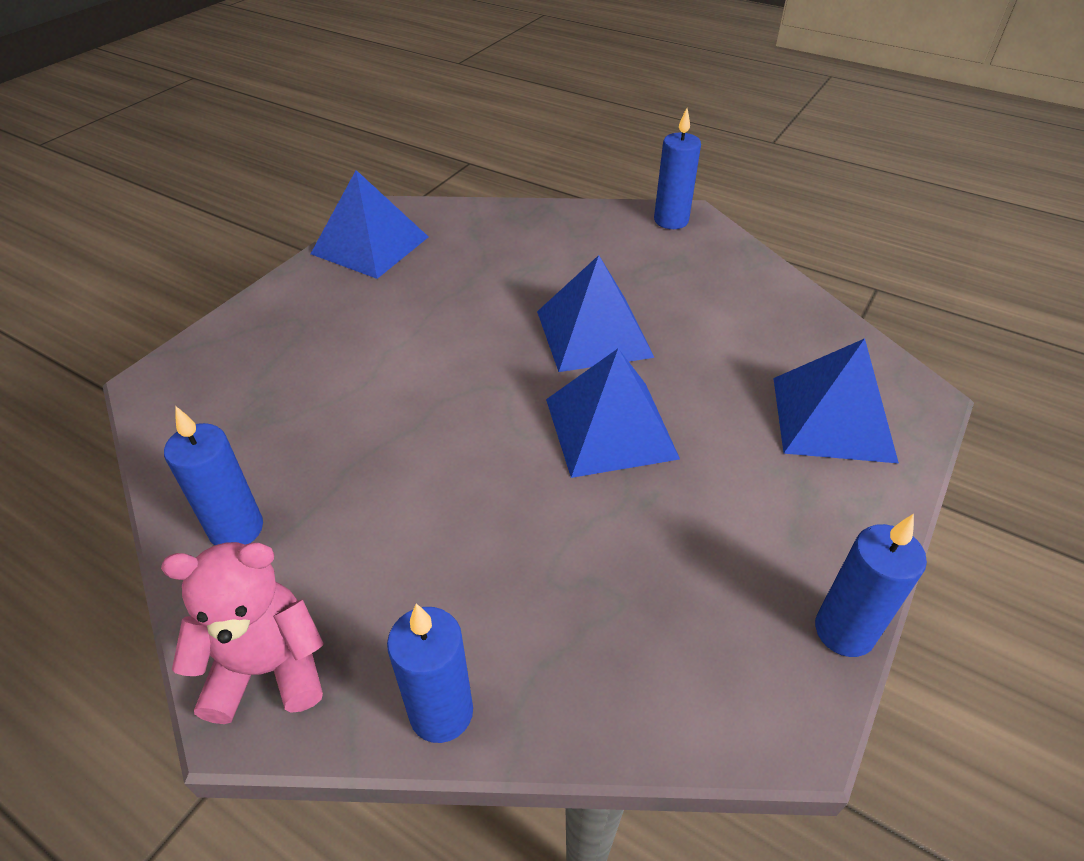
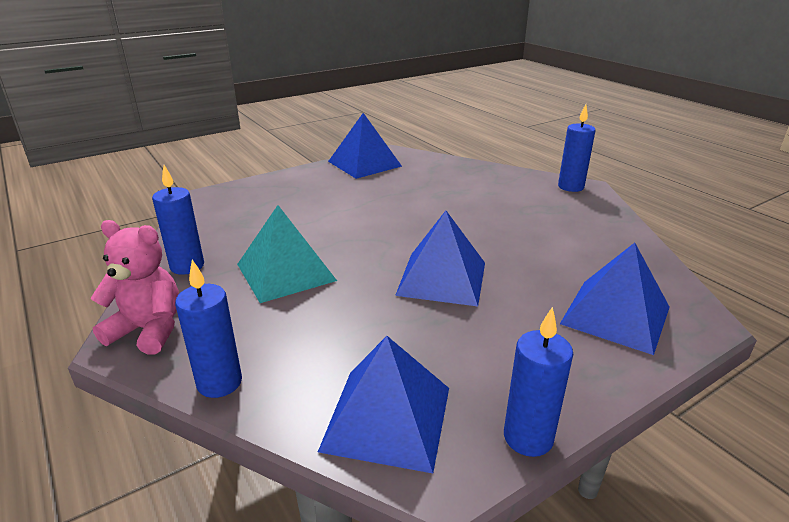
camera: 25 degrees right, 15 degrees down
(396, 488) = (285, 272): none -> turquoise pyramid
(593, 333) = (469, 230): blue pyramid -> blue pyramid (387, 417)

